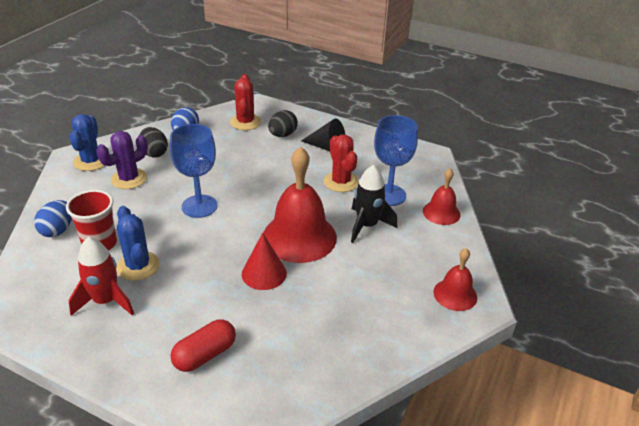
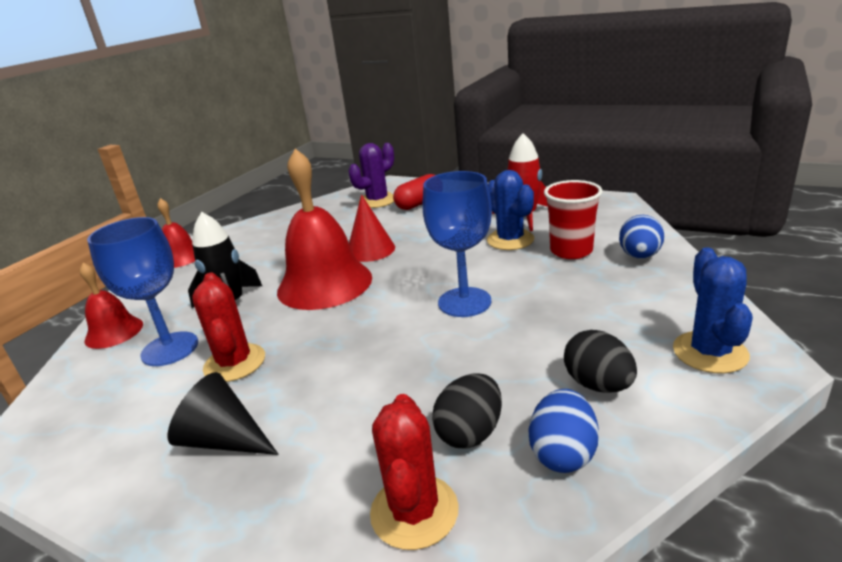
camera: 175 degrees left, 10 degrees down
(129, 179) = (604, 328): purple cactus -> purple cactus (377, 201)
(282, 135) = (317, 470): black egg -> black egg (470, 433)

